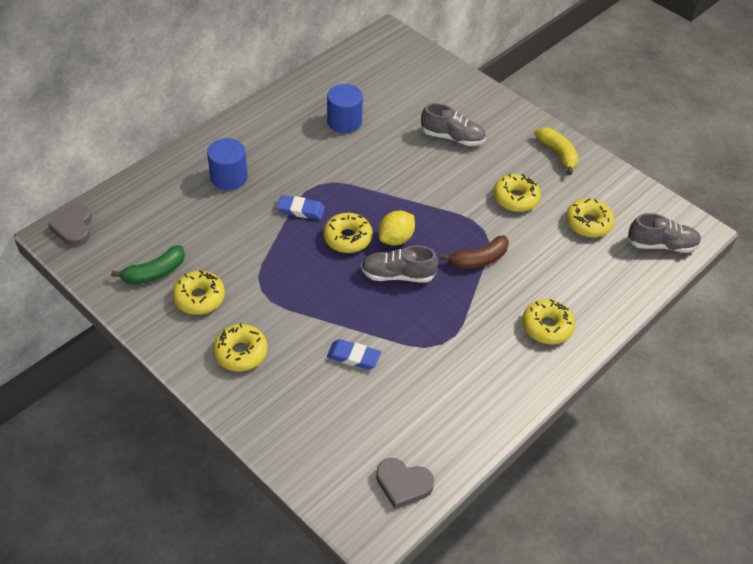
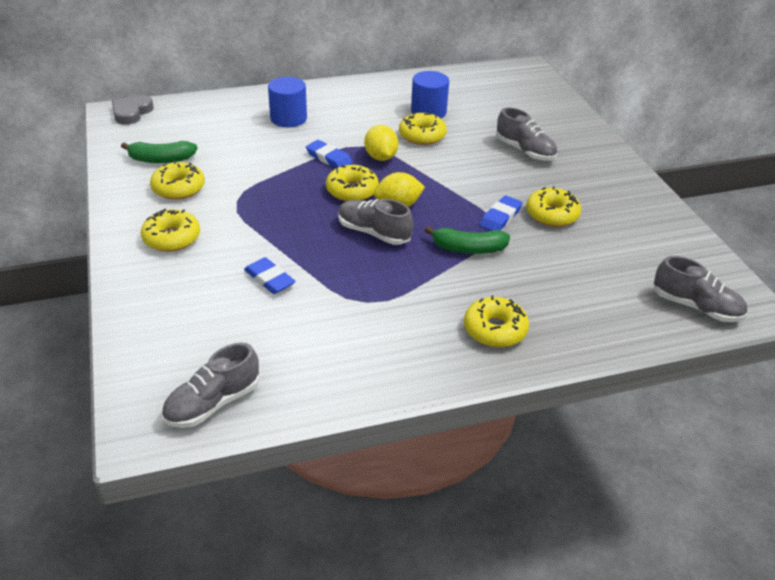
camera: 30 degrees right, 10 degrees down
(343, 191) = (380, 157): none -> yellow lemon
(403, 484) = (213, 403): grey heart -> grey shoe
(478, 260) = (468, 249): brown banana -> green banana
(480, 217) = (500, 217): none -> blue eraser
(558, 154) = (630, 195): yellow banana -> none
(588, 223) = (619, 259): yellow donut -> yellow donut (422, 135)

